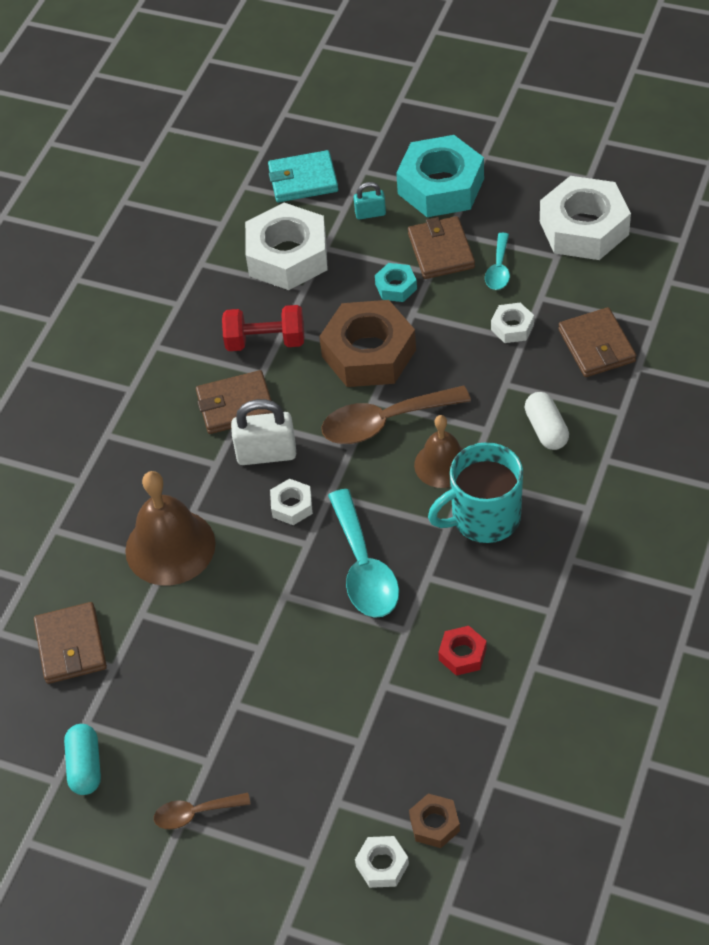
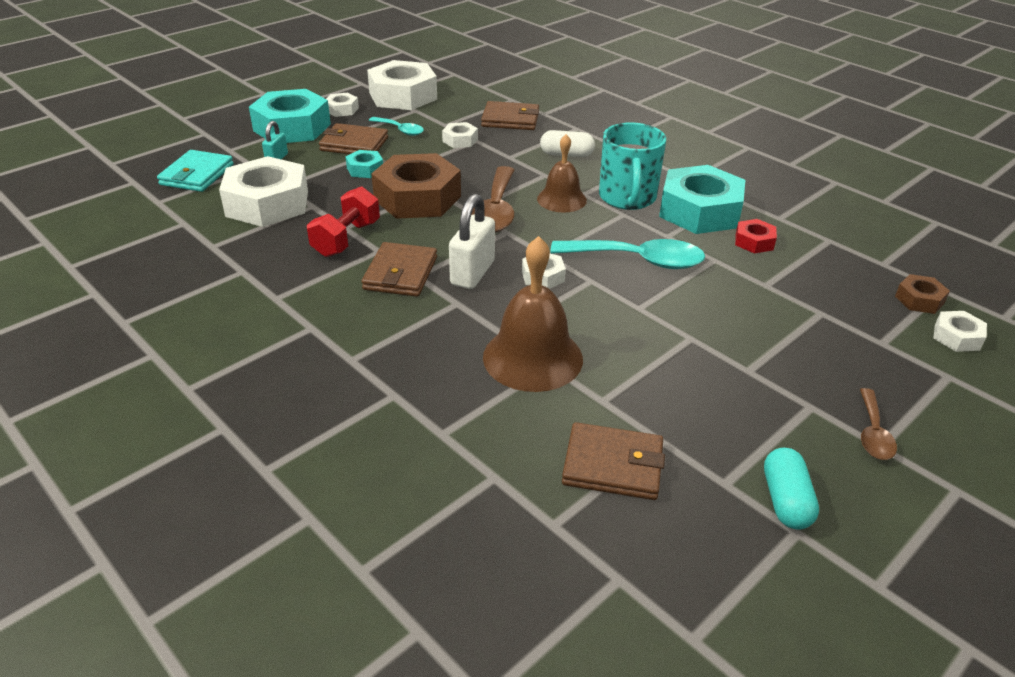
camera: 70 degrees left, 15 degrees down
(85, 766) = (785, 500): turquoise capsule -> turquoise capsule turned 75 degrees clockwise
(497, 589) = (699, 211): none -> turquoise nut
(510, 199) = (342, 109): none -> white nut

